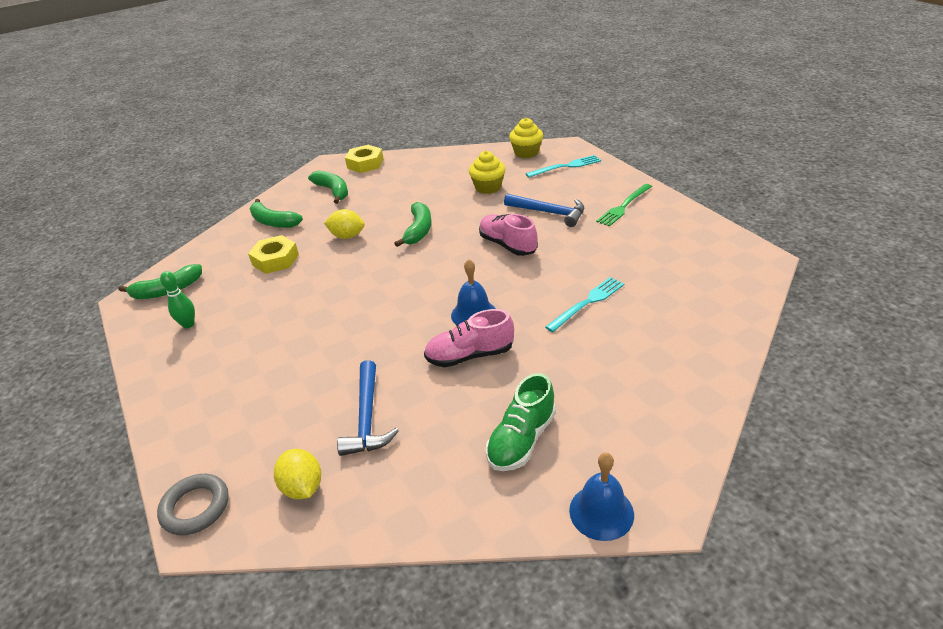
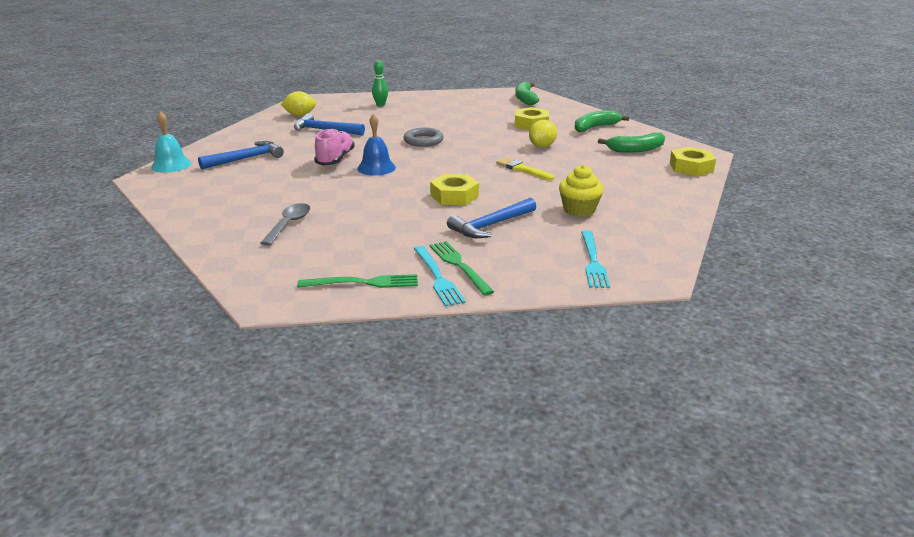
camera: 110 degrees right, 10 degrees down
(188, 324) = (477, 102): green bowling pin -> green bowling pin (380, 105)
(195, 507) = (322, 99): grey ring -> grey ring (423, 141)
(418, 230) = (522, 169): green banana -> yellow brush
(507, 245) = (454, 196): pink shoe -> yellow nut
(521, 439) = (246, 159): green shoe -> blue hammer
(526, 153) = (656, 248): yellow cupcake -> none
(587, 303) = (331, 205): turquoise fork -> turquoise fork (437, 277)
(601, 512) = (171, 165): blue bell -> turquoise bell
(648, 308) = (289, 224): none -> grey spoon
(690, 232) = (363, 283): none -> green fork

